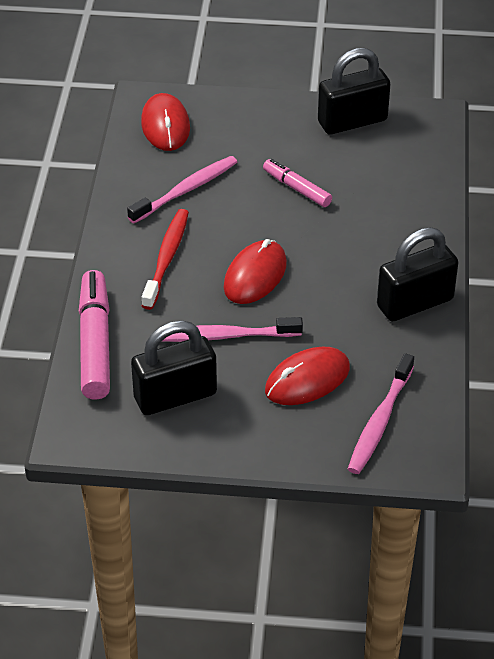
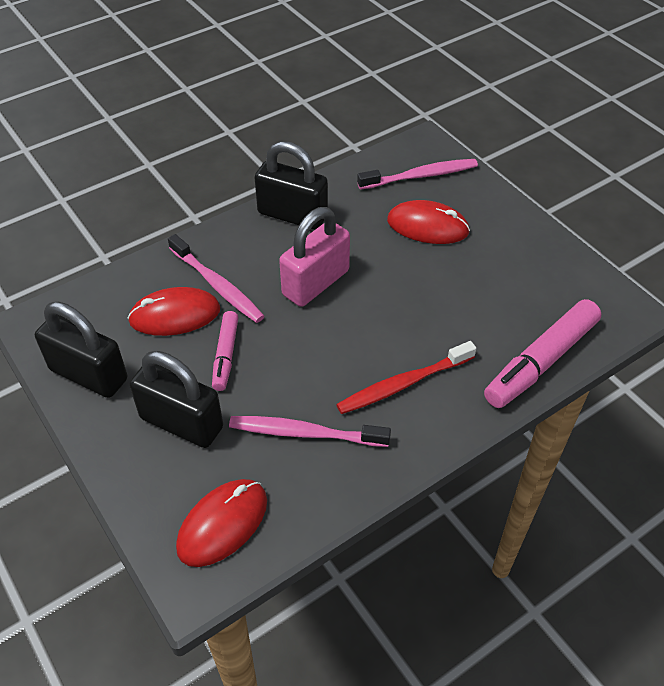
camera: 130 degrees left, 5 degrees up
(175, 396) = (526, 281): black padlock -> black padlock (181, 423)
(224, 336) = (441, 292): pink toothbrush -> pink toothbrush (217, 285)
(255, 275) = (360, 315): red mouse -> red mouse (175, 315)
(317, 271) = (315, 283): none -> pink padlock

